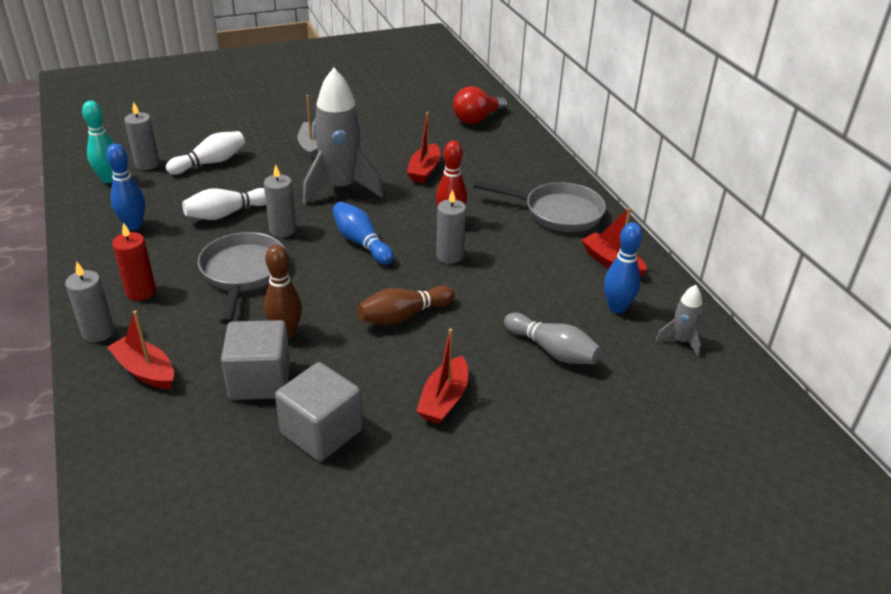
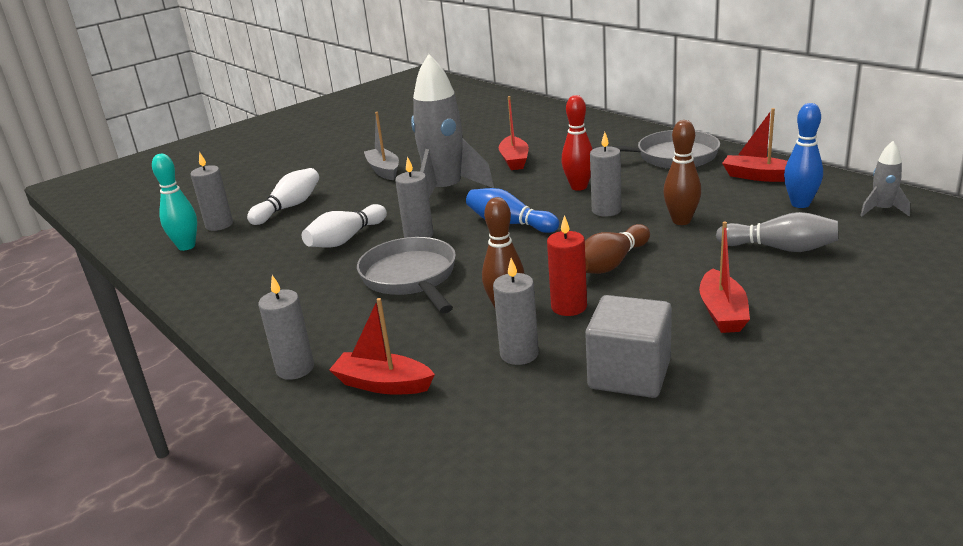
camera: 15 degrees left, 10 degrees down
(134, 226) = (251, 274): blue bowling pin -> none
(141, 292) = (312, 322): red candle -> red candle (569, 307)
(260, 380) = (519, 354): grey cube -> grey candle
(477, 119) = (525, 116): red light bulb -> none
(500, 290) = (681, 221): none -> brown bowling pin

